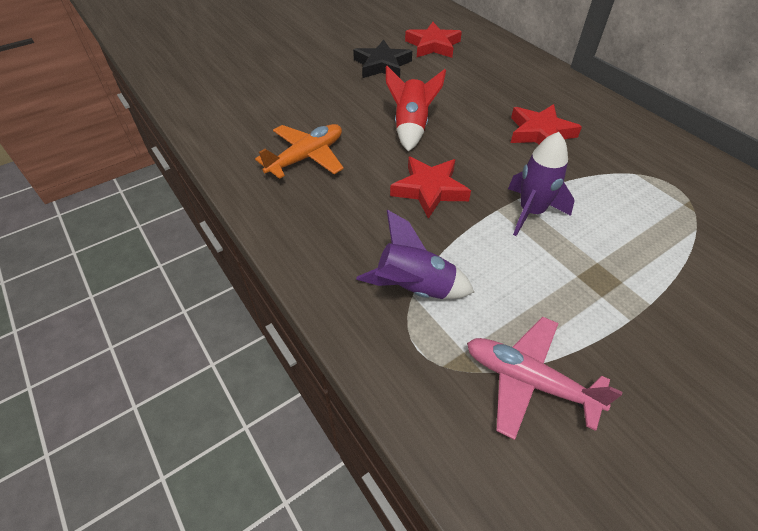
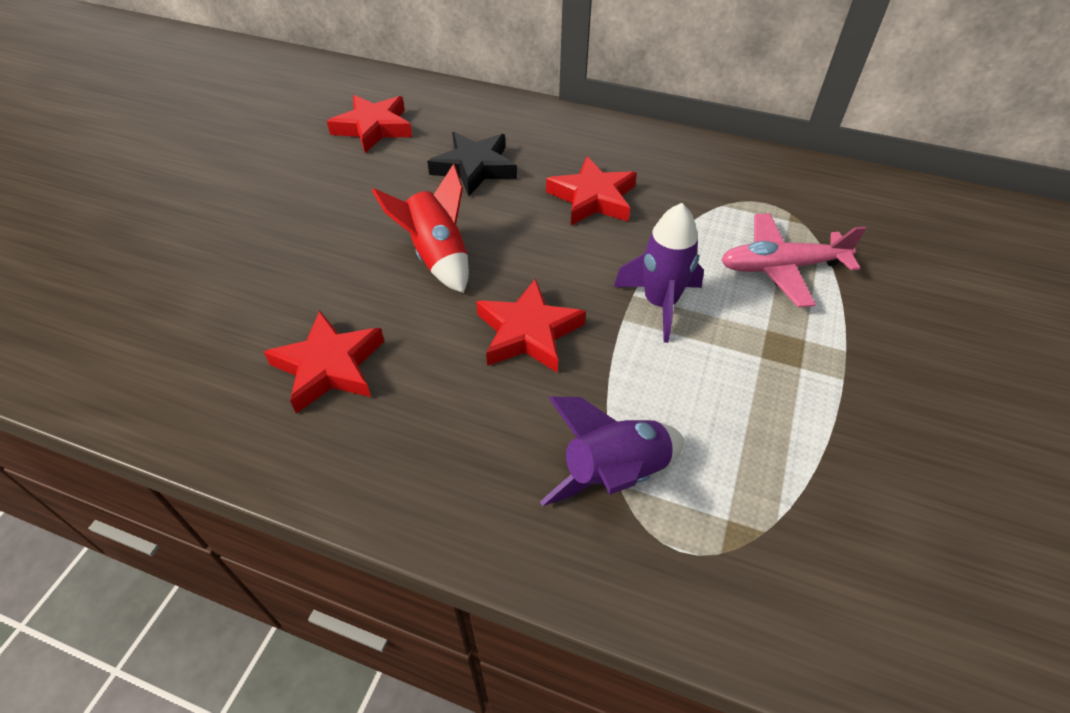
camera: 35 degrees left, 0 degrees up
(306, 157) = (329, 366): orange plane -> red star
(382, 65) = (327, 182): black star -> black star (475, 168)
(528, 381) = (813, 511): pink plane -> pink plane (781, 267)

